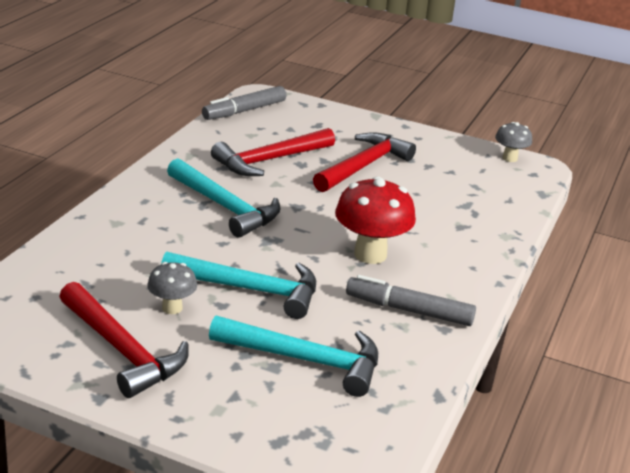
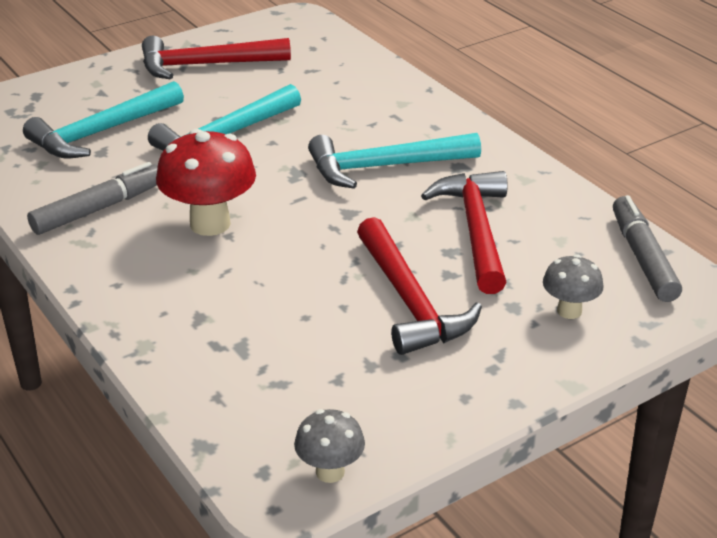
camera: 125 degrees right, 5 degrees up
(172, 308) = (237, 96): grey mushroom -> grey mushroom (569, 311)

